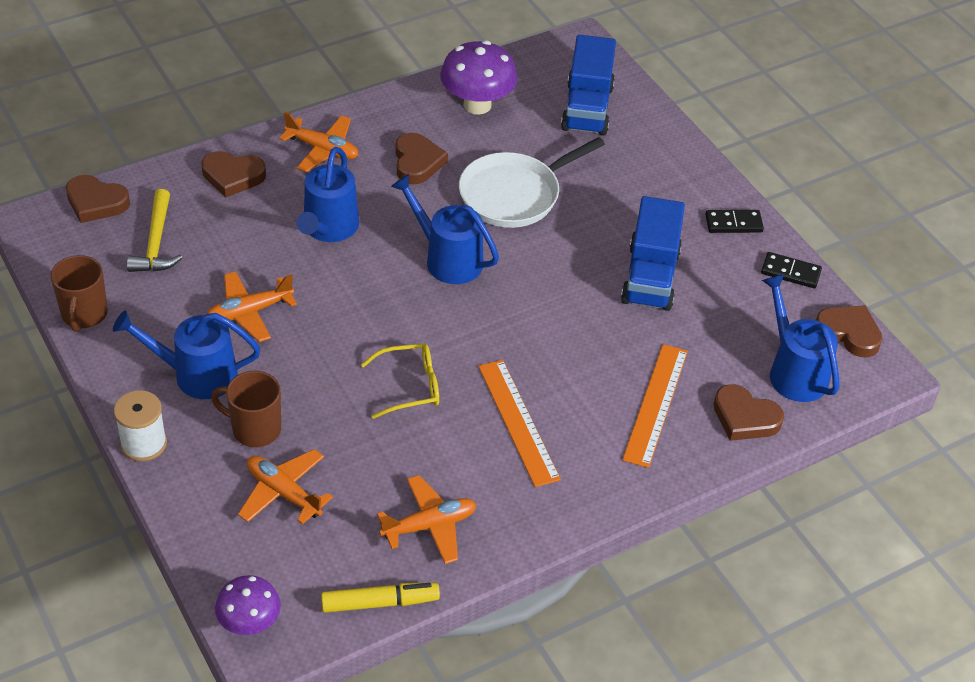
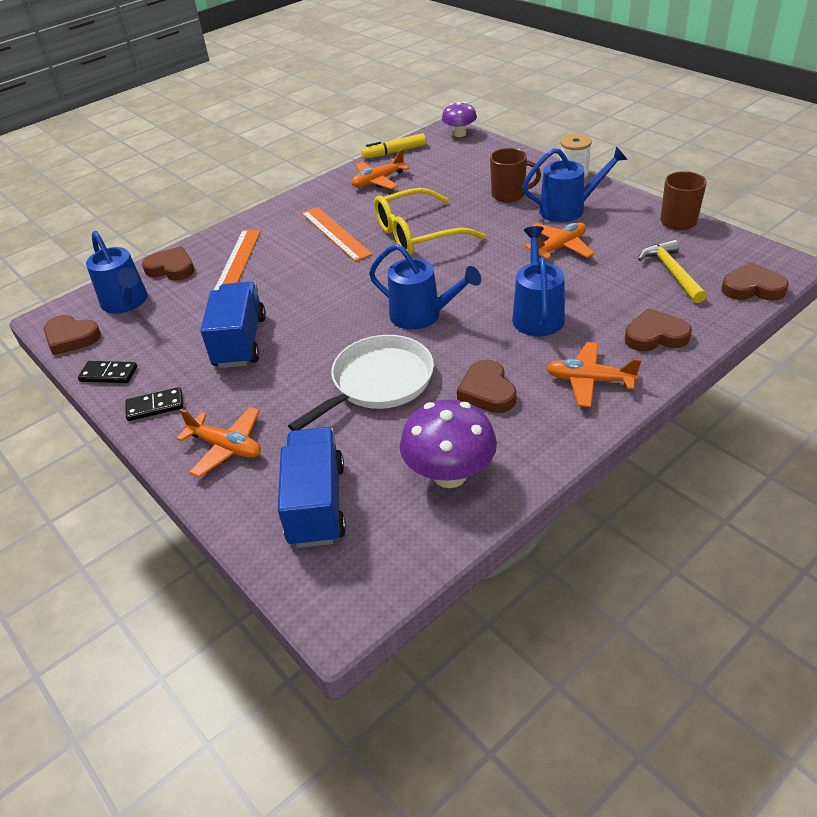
camera: 175 degrees right, 5 degrees down
(283, 492) = (472, 175): orange plane -> orange plane (226, 447)
(410, 386) = (417, 234): yellow glasses -> yellow glasses, size x1.66

